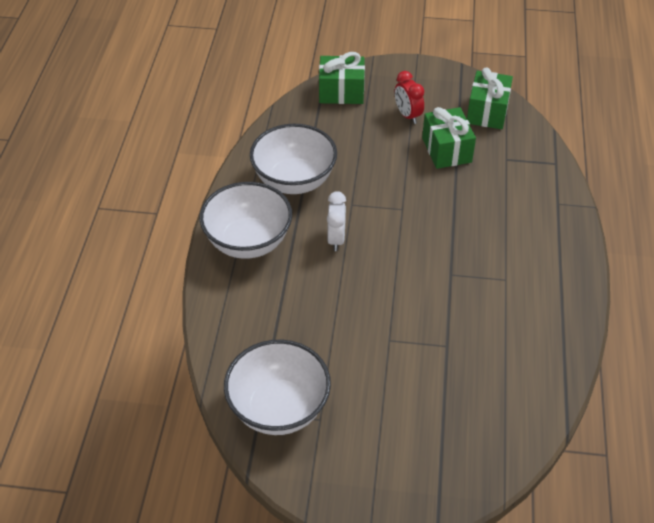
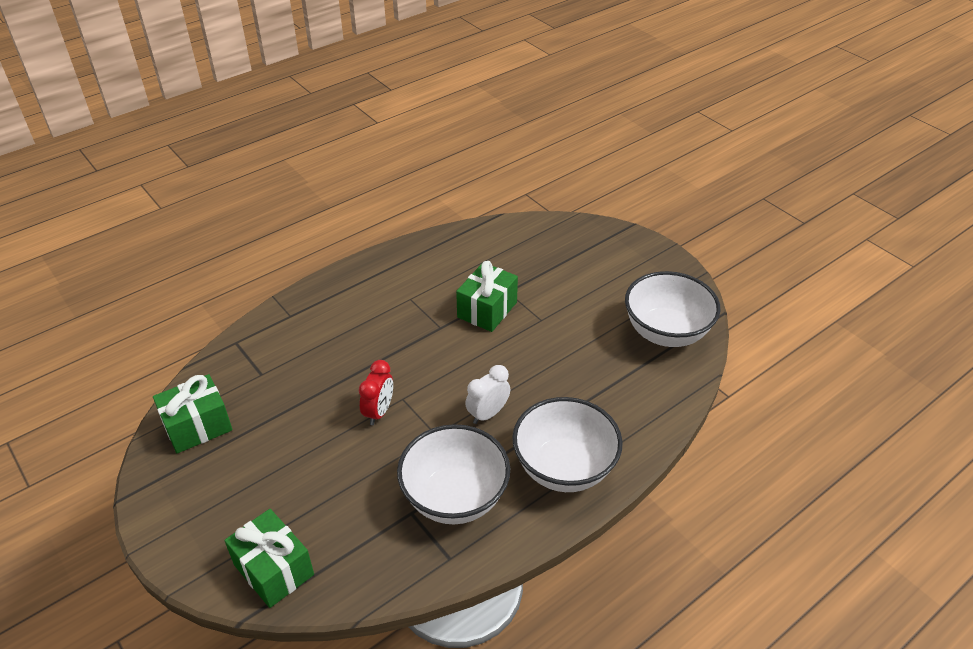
camera: 135 degrees left, 5 degrees down
(407, 115) = (262, 482): red clock -> red clock (379, 412)
(446, 150) = (289, 419): green gift -> green gift (487, 310)

